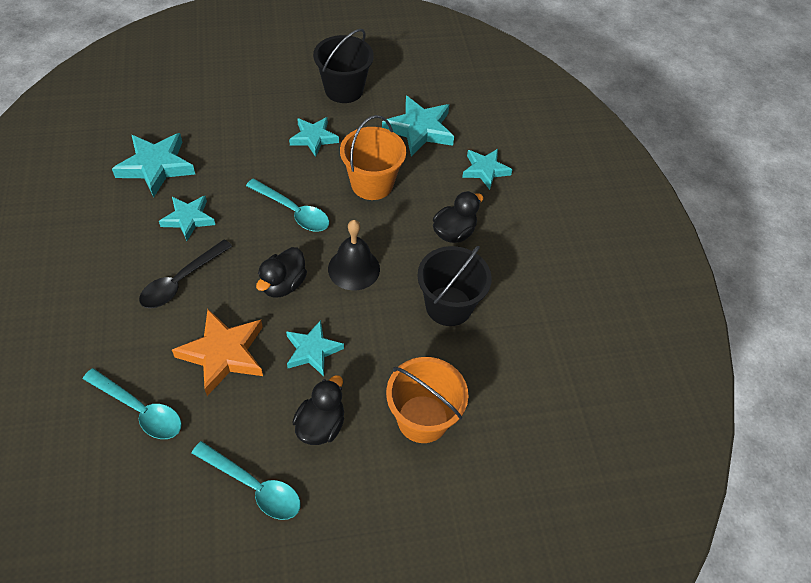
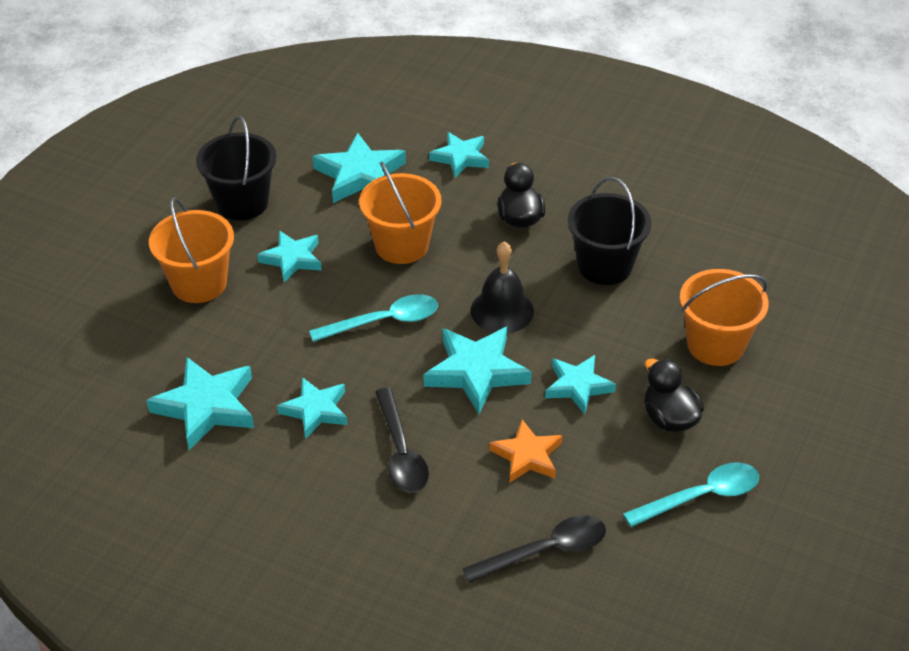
camera: 50 degrees left, 10 degrees down
(140, 410) = (546, 550): turquoise spoon -> black spoon
(223, 354) = (527, 456): orange star -> orange star, size x0.66
(257, 108) = (199, 283): none -> orange bucket
(283, 284) = (476, 372): black duck -> turquoise star

